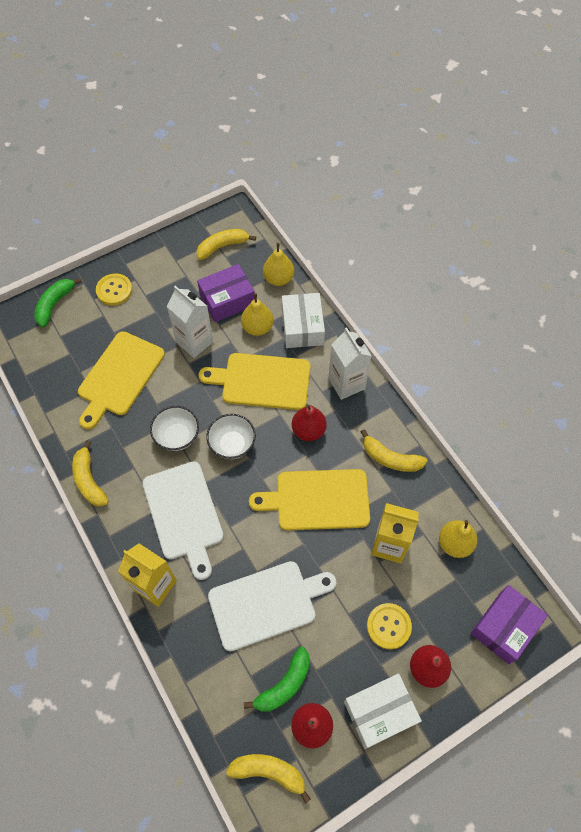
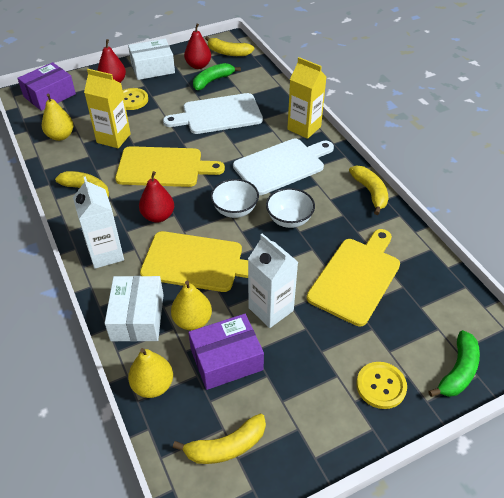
camera: 175 degrees left, 15 degrees down
(184, 514) = (282, 165): white cutting board -> white cutting board turned 75 degrees clockwise

